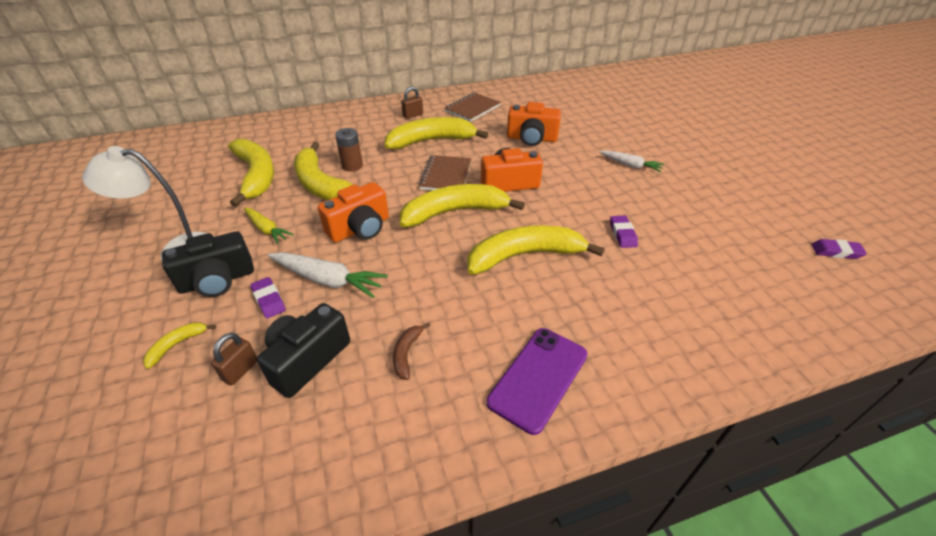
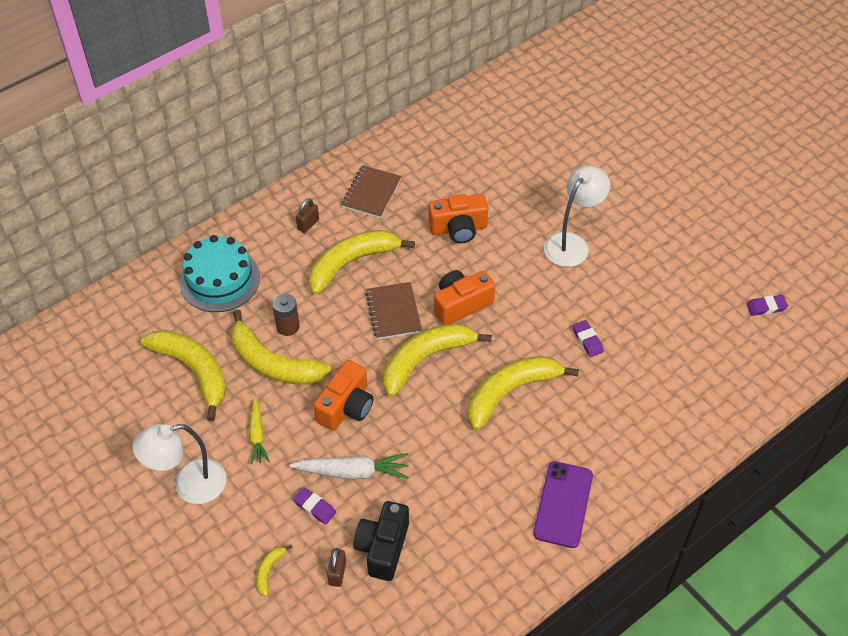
camera: 20 degrees left, 10 degrees up
(217, 280) = (254, 503): black camera -> none
(267, 229) = (257, 435): yellow carrot -> yellow carrot turned 60 degrees clockwise
(324, 130) = (219, 280): none -> turquoise cake
(407, 353) = (457, 517): brown banana -> none
(630, 165) = (572, 243): white carrot -> white lamp

